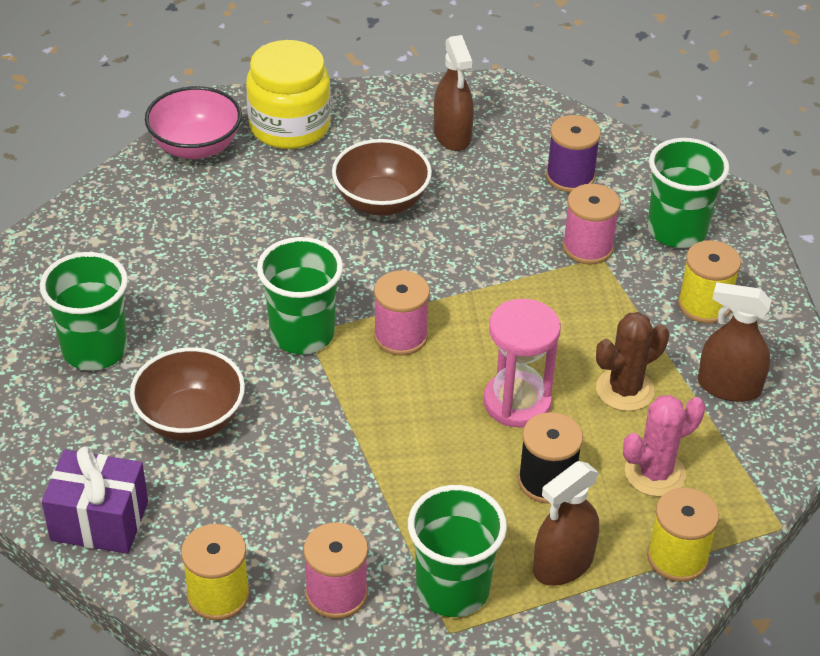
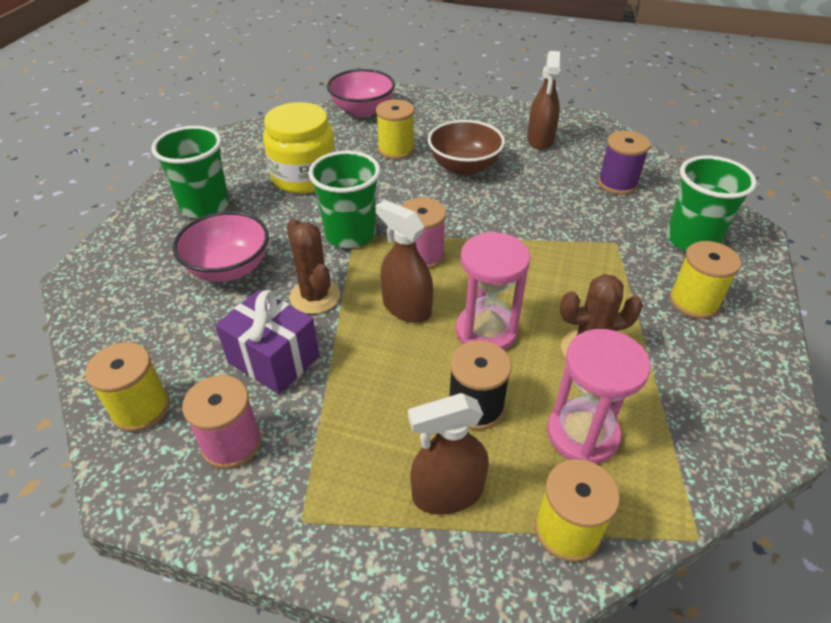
camera: 25 degrees right, 0 degrees up
(99, 521) = (108, 319): purple gift -> purple gift (273, 359)
(190, 419) = (229, 268): brown bowl -> pink bowl
(281, 199) = (396, 150): none -> yellow spool
(289, 126) = (430, 112): yellow jar -> yellow jar (304, 177)
(314, 421) = (315, 296): none -> brown cactus
(452, 589) = (331, 478): green cup -> none
(587, 247) = (608, 233): pink spool -> none
(655, 473) = (582, 434): pink cactus -> pink hourglass
(728, 387) = (691, 377): brown spray bottle -> brown spray bottle (406, 308)

